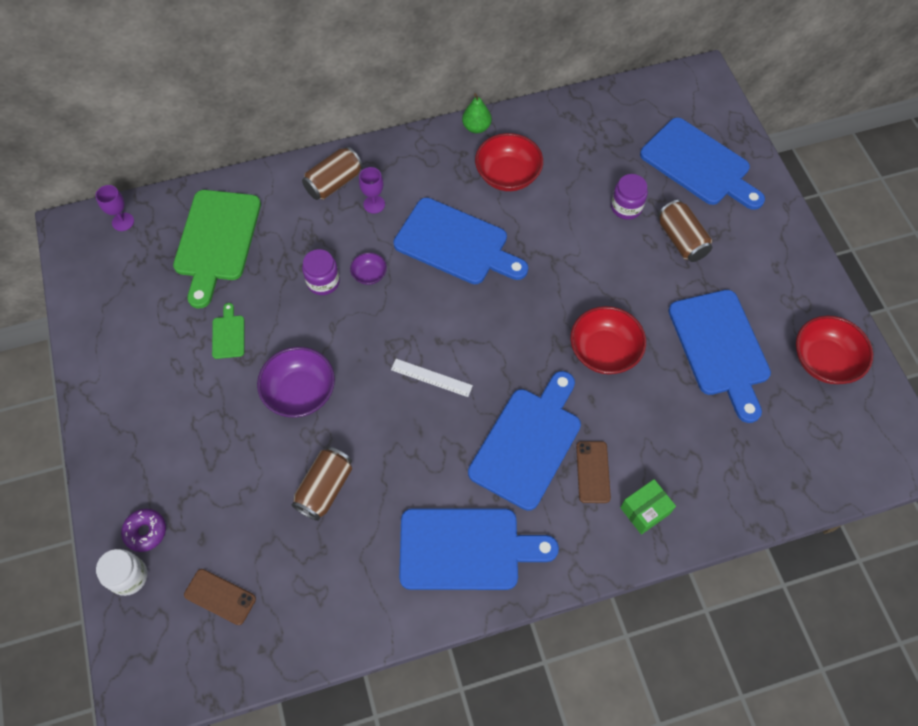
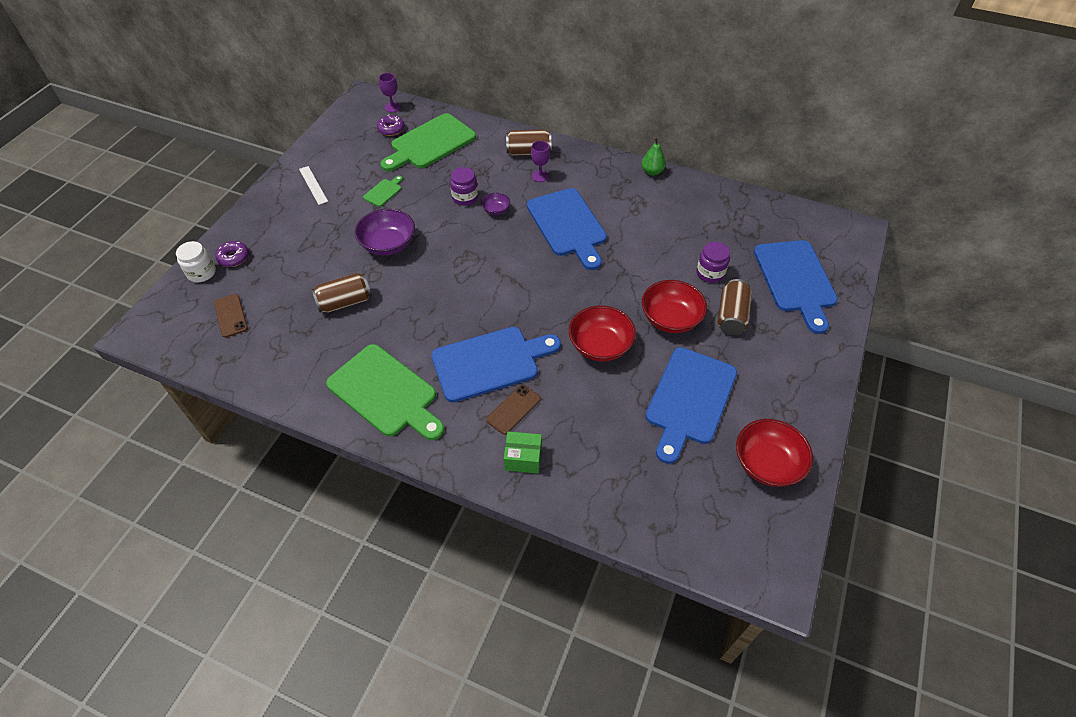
camera: 40 degrees right, 10 degrees down
(152, 251) = (391, 129): none -> purple donut
(431, 378) = (471, 286): white ruler -> white ruler (313, 185)
(466, 549) = (385, 393): blue cutting board -> green cutting board
(508, 175) = (644, 208): red bowl -> red bowl (670, 319)

